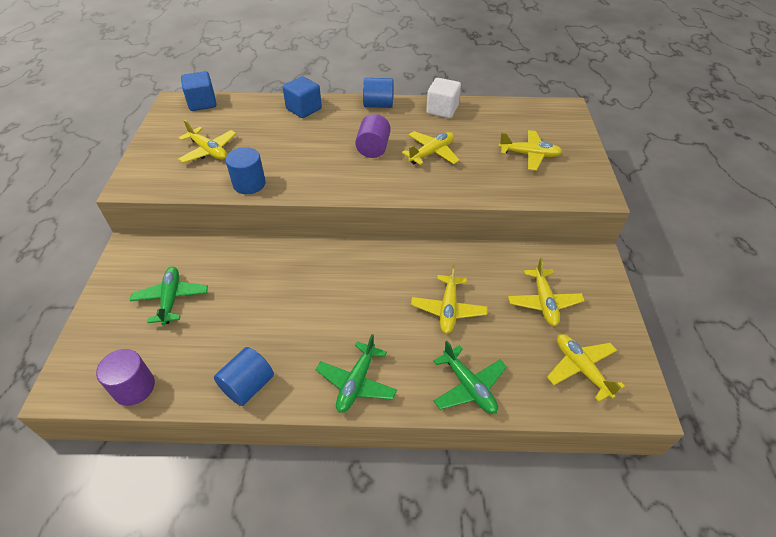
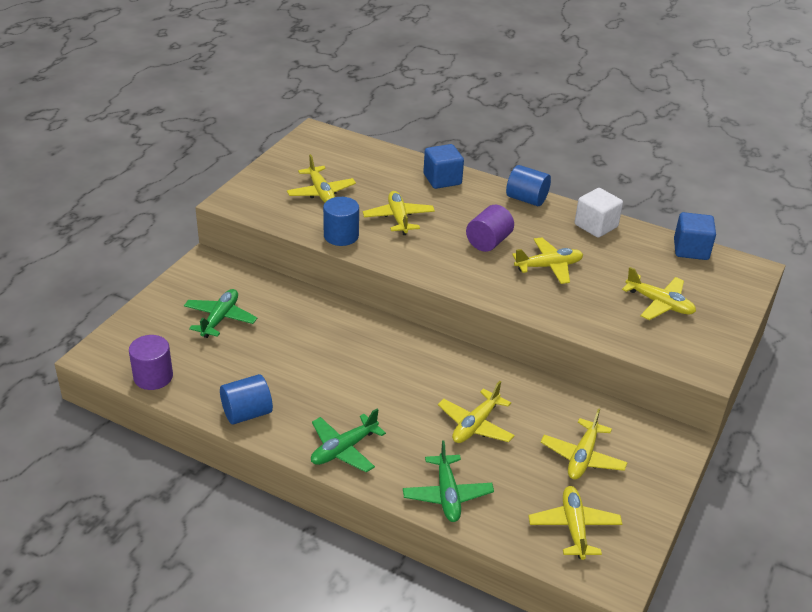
camera: 25 degrees right, 10 degrees down
(202, 103) = (342, 142): blue cube -> blue cube (691, 250)
(289, 152) = (398, 218): none -> yellow plane

